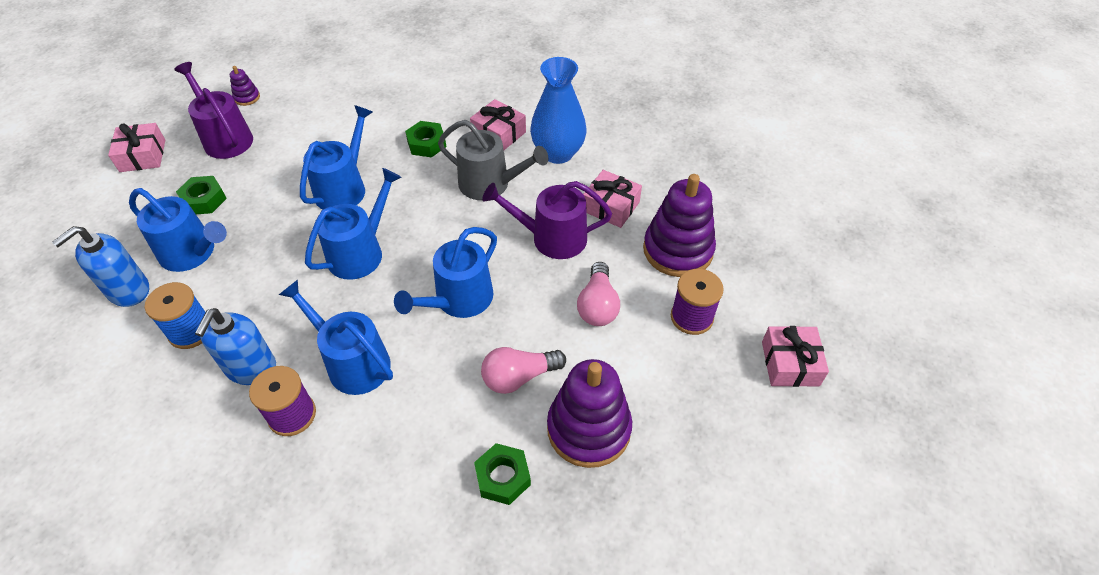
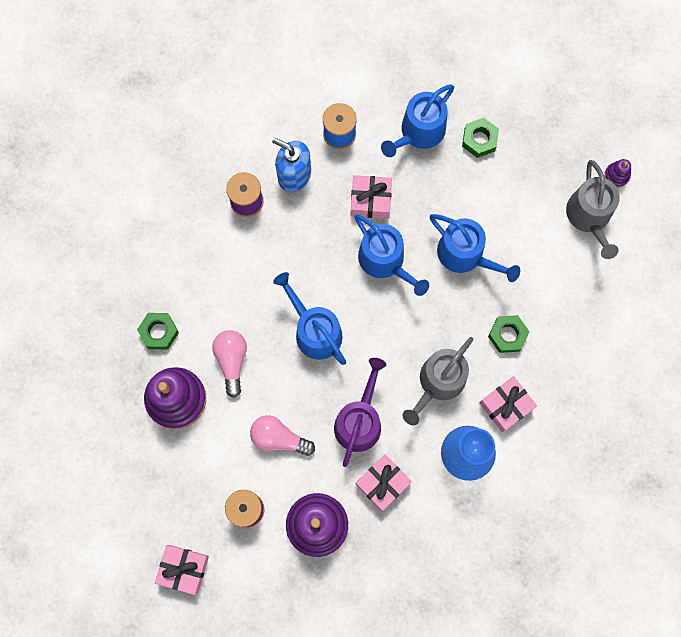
camera: 105 degrees right, 25 degrees up
(128, 290) = (391, 88): blue soap dispenser -> none
(143, 156) = (550, 87): pink gift -> pink gift (370, 200)
(225, 138) = (558, 156): purple watering can -> none
(292, 108) = (589, 217): none -> grey watering can
(353, 362) = (278, 245): blue watering can -> none

